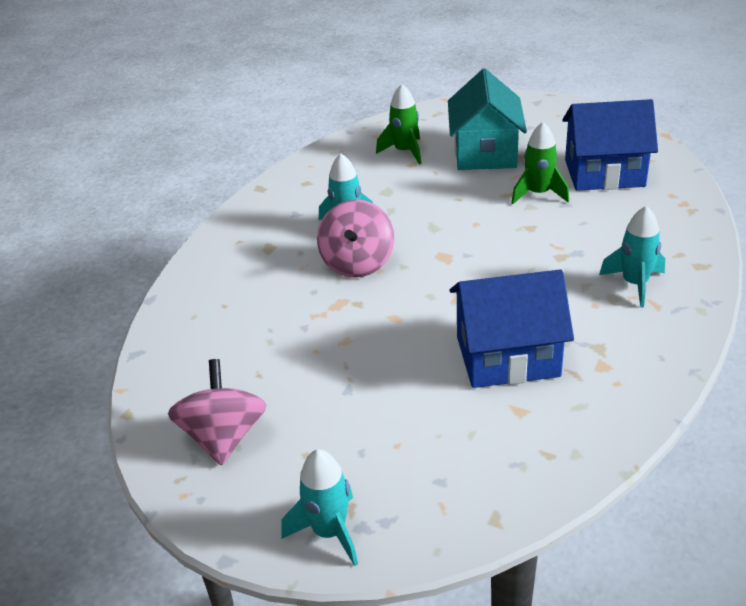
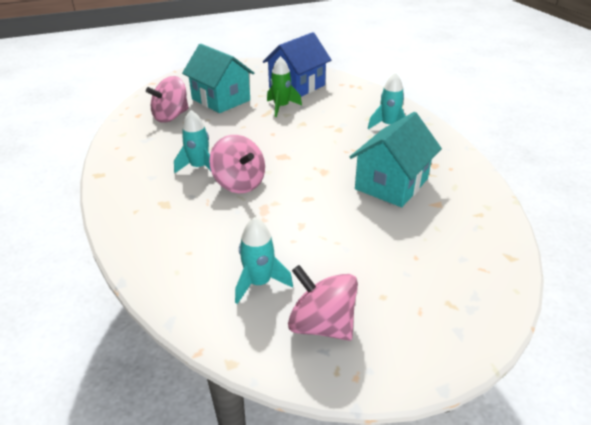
camera: 50 degrees left, 0 degrees up
(329, 532) = (462, 324): turquoise rocket -> turquoise rocket (259, 283)
(404, 152) = (171, 116): green rocket -> pink spinning top
(507, 356) = (391, 184): blue house -> turquoise house

